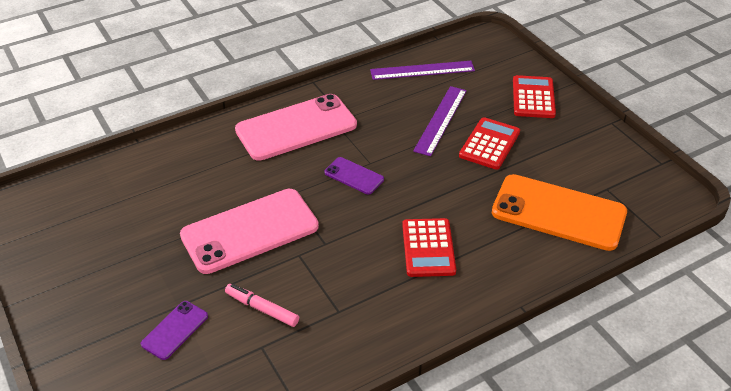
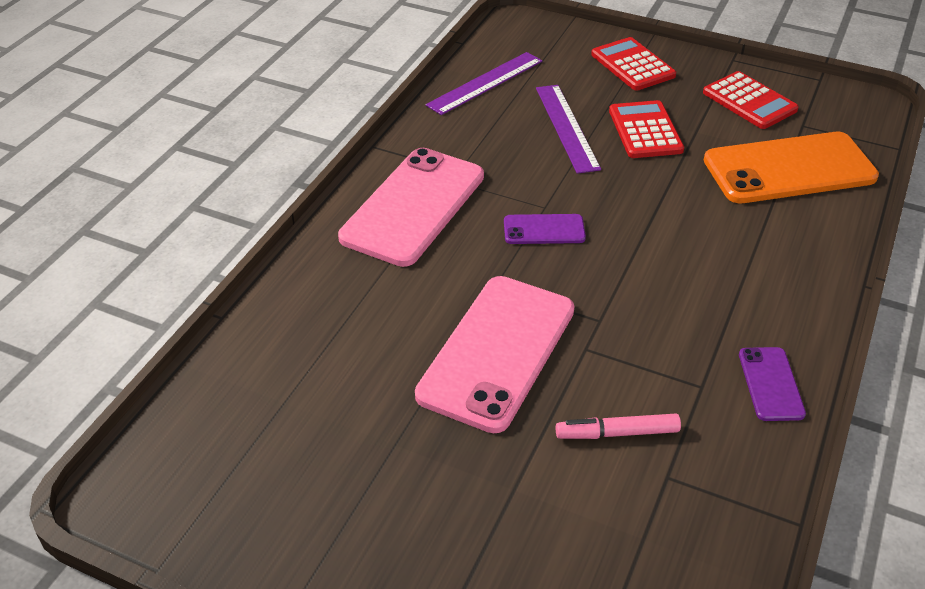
camera: 35 degrees left, 0 degrees up
(175, 330) = (545, 520): purple phone -> purple phone (770, 384)
(428, 248) = (711, 267): red calculator -> red calculator (749, 101)

